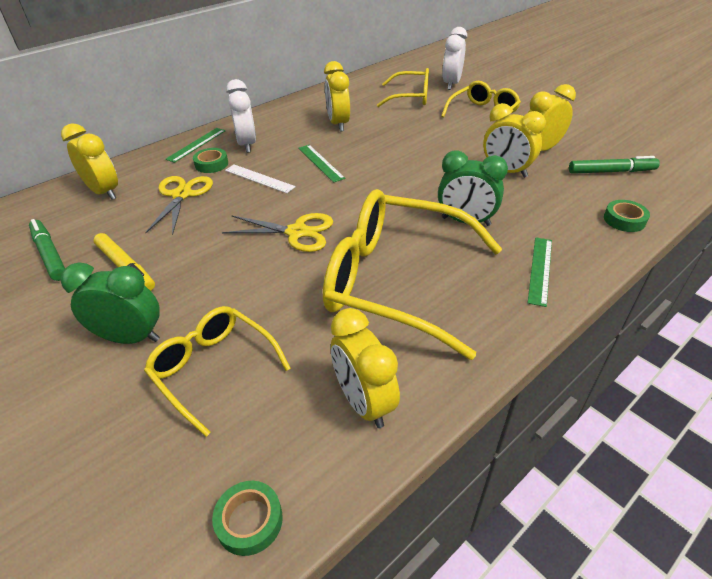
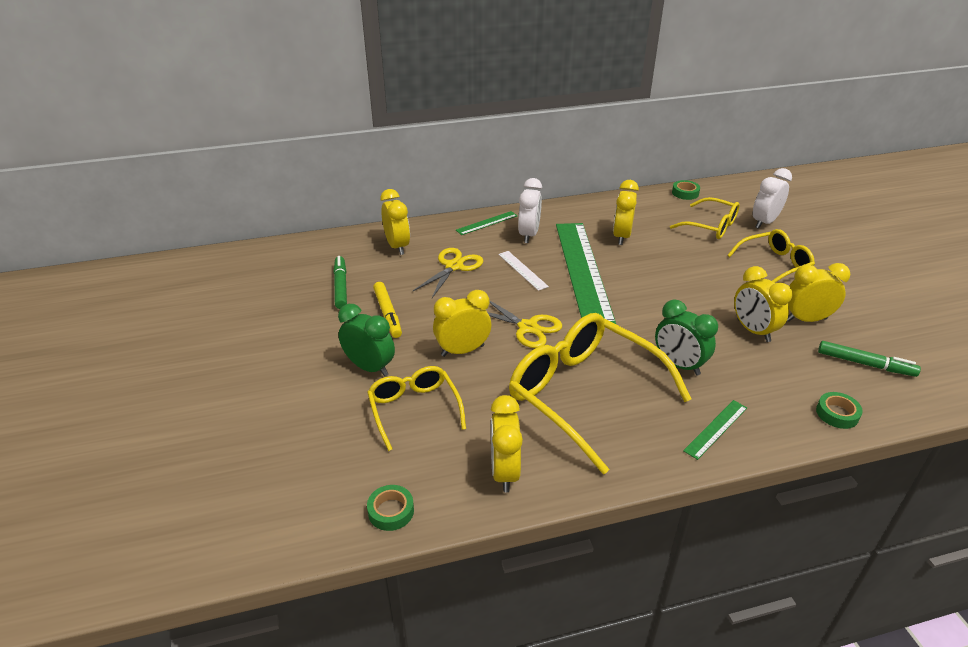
camera: 25 degrees right, 5 degrees down
(211, 164) = (490, 245): green tape -> green tape (685, 193)
(238, 279) = (462, 350): none -> yellow clock
(320, 163) = (583, 271): green ruler -> green ruler, size x2.41

